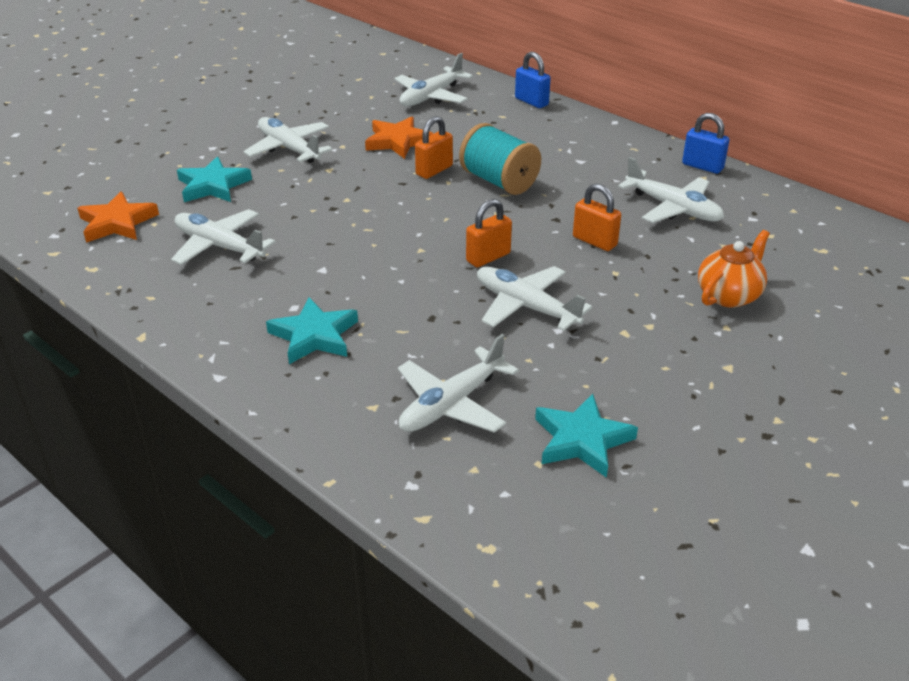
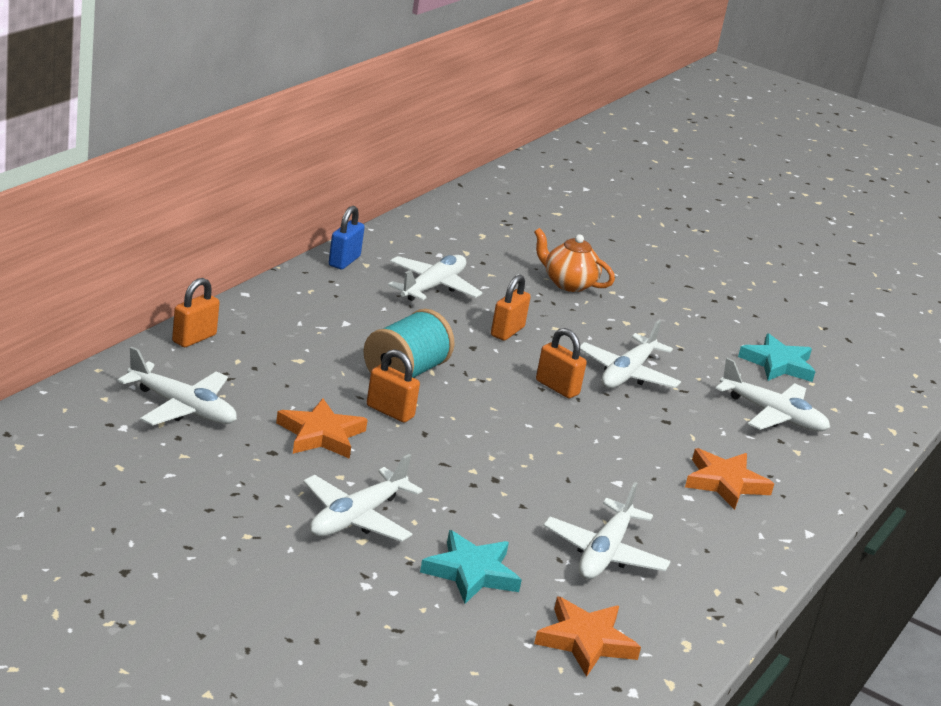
camera: 105 degrees left, 10 degrees down
(314, 336) = (725, 483): turquoise star -> orange star
(531, 102) = (194, 338): blue padlock -> orange padlock

